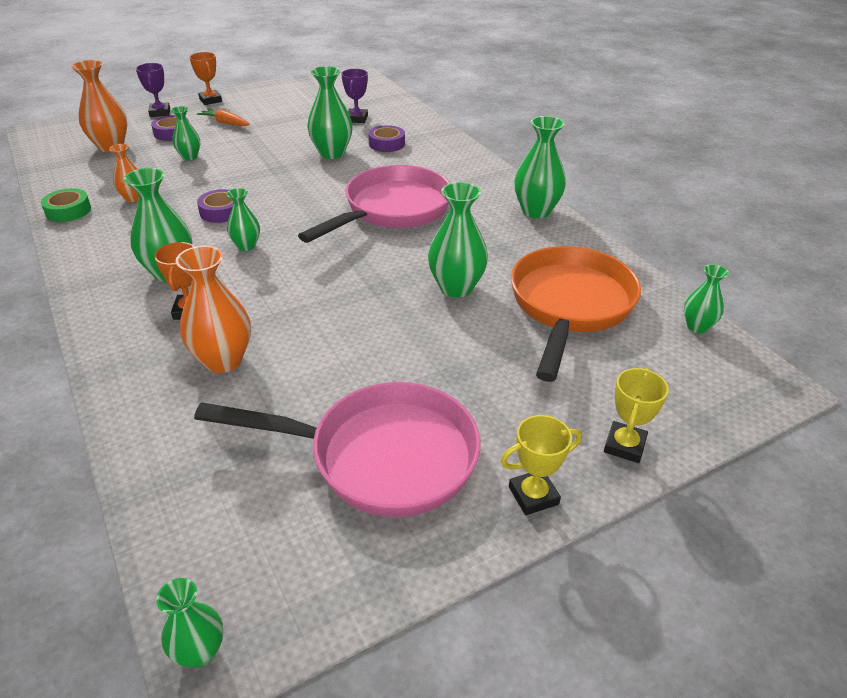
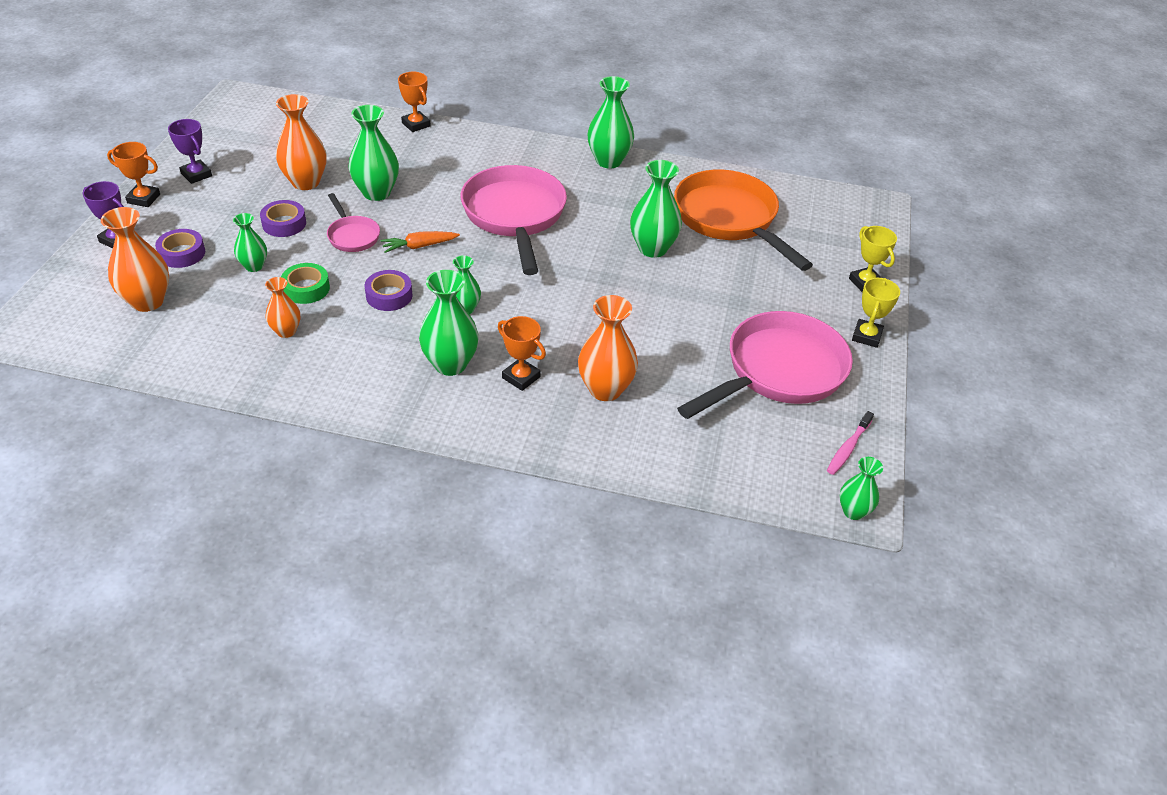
camera: 50 degrees left, 5 degrees up
(68, 211) = (251, 378): green tape -> green tape (306, 288)
(225, 123) = (214, 215): orange carrot -> orange carrot (419, 246)
(270, 168) = (352, 236): none -> pink pan
(304, 129) = (305, 182): none -> orange vase
(313, 584) = (848, 448): none -> pink toothbrush
(357, 119) = (333, 147): purple trophy -> purple trophy (196, 175)
(386, 144) = (405, 159): purple tape -> purple tape (284, 224)
(433, 128) = (416, 124): none -> orange trophy
(697, 327) = (805, 191): green vase -> none

